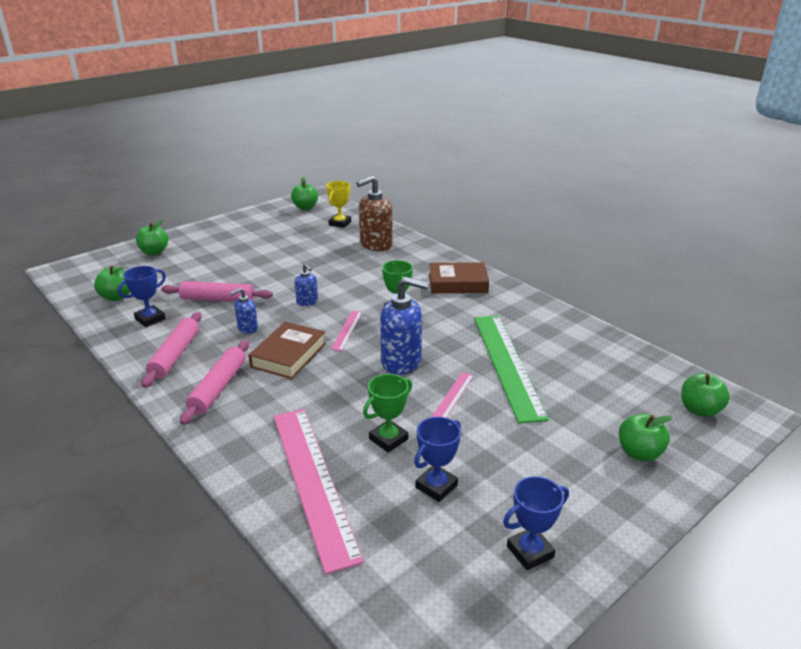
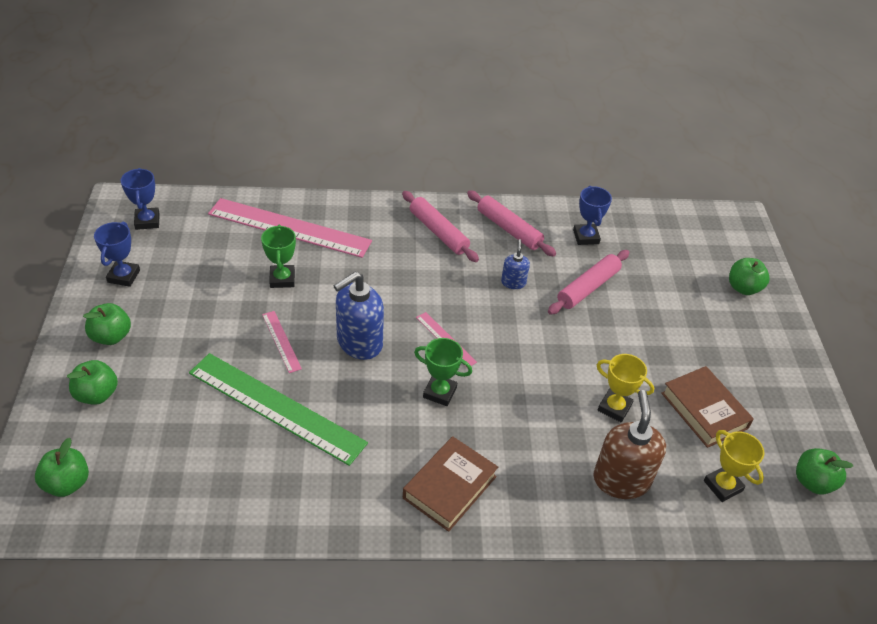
camera: 125 degrees right, 15 degrees up
(116, 297) = (649, 233): green apple -> green apple (111, 336)
(289, 355) = (443, 285): brown book -> brown book (704, 410)
(307, 302) = (525, 342): blue soap dispenser -> none
(325, 260) = (614, 408): none -> yellow trophy
(436, 486) = (216, 273): blue trophy -> blue trophy (147, 221)

